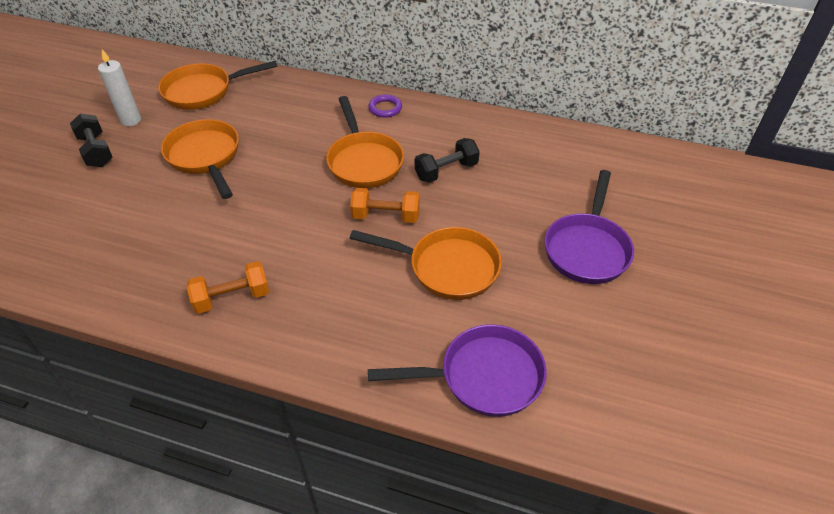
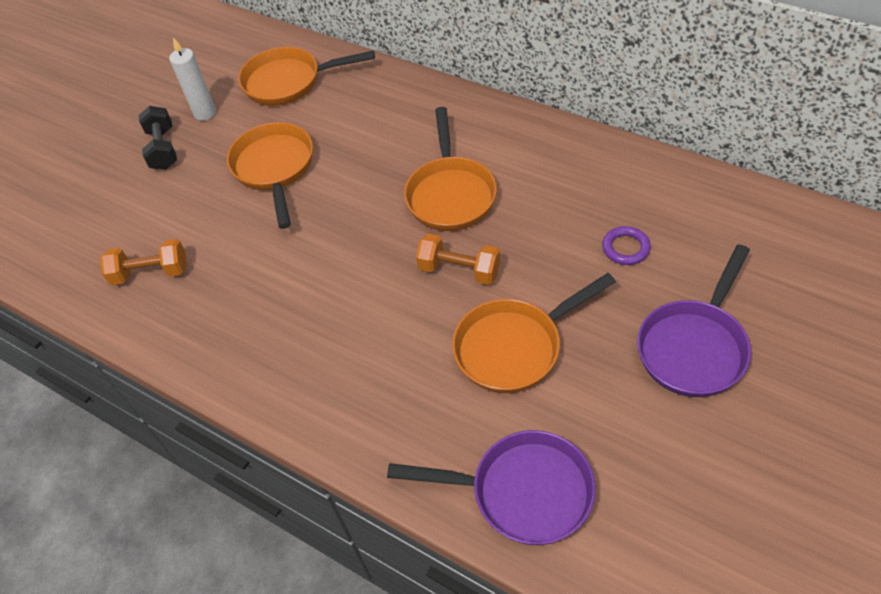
camera: 20 degrees right, 5 degrees up
(232, 298) = (269, 348): orange dumbbell -> orange dumbbell (151, 273)
(385, 108) = (492, 124): purple ring -> purple ring (625, 248)
(446, 171) = (545, 218): black dumbbell -> none
(447, 267) = (514, 347): orange pan -> orange pan turned 120 degrees clockwise

